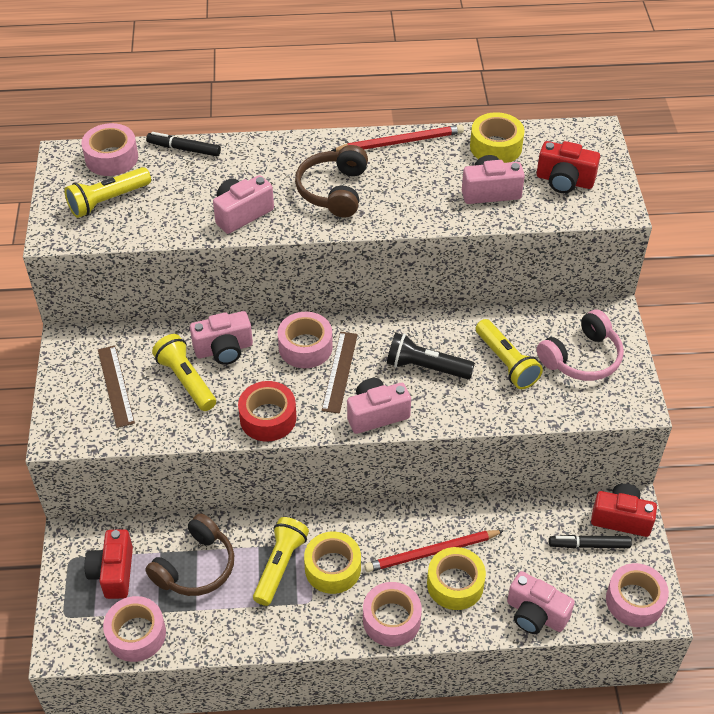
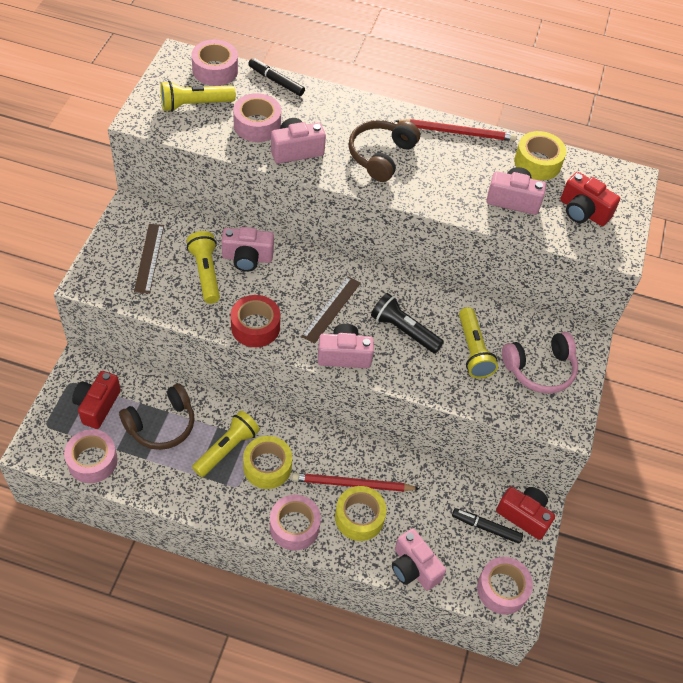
camera: 15 degrees right, 5 degrees up
(305, 347) = (313, 279): pink tape -> pink tape (257, 125)

